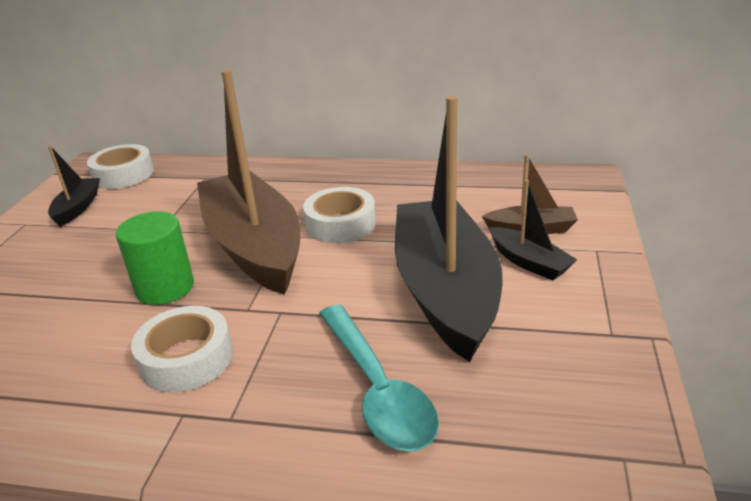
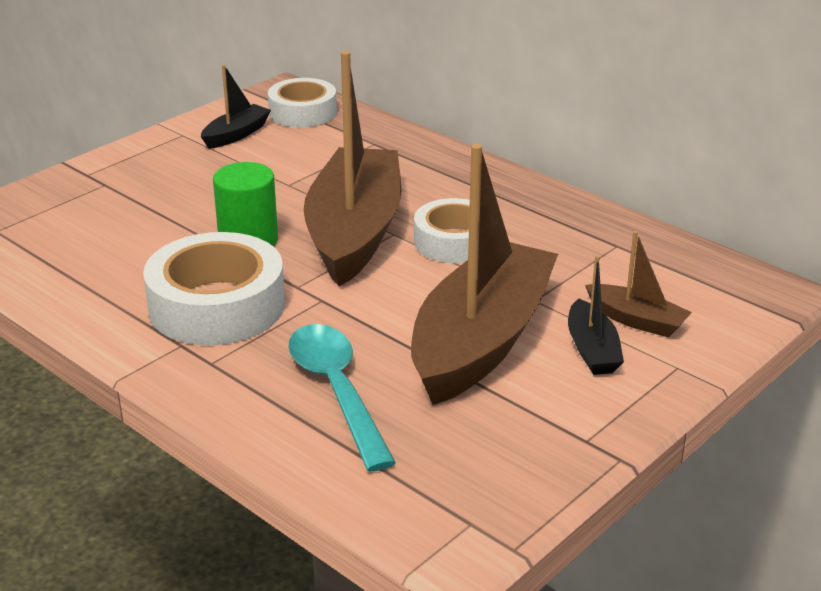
camera: 30 degrees right, 0 degrees up
(186, 358) = (217, 305): white tape -> white tape, size x1.55
(377, 389) = (337, 391): turquoise spoon -> turquoise spoon turned 150 degrees clockwise
(445, 290) = (481, 341): black boat -> brown boat

